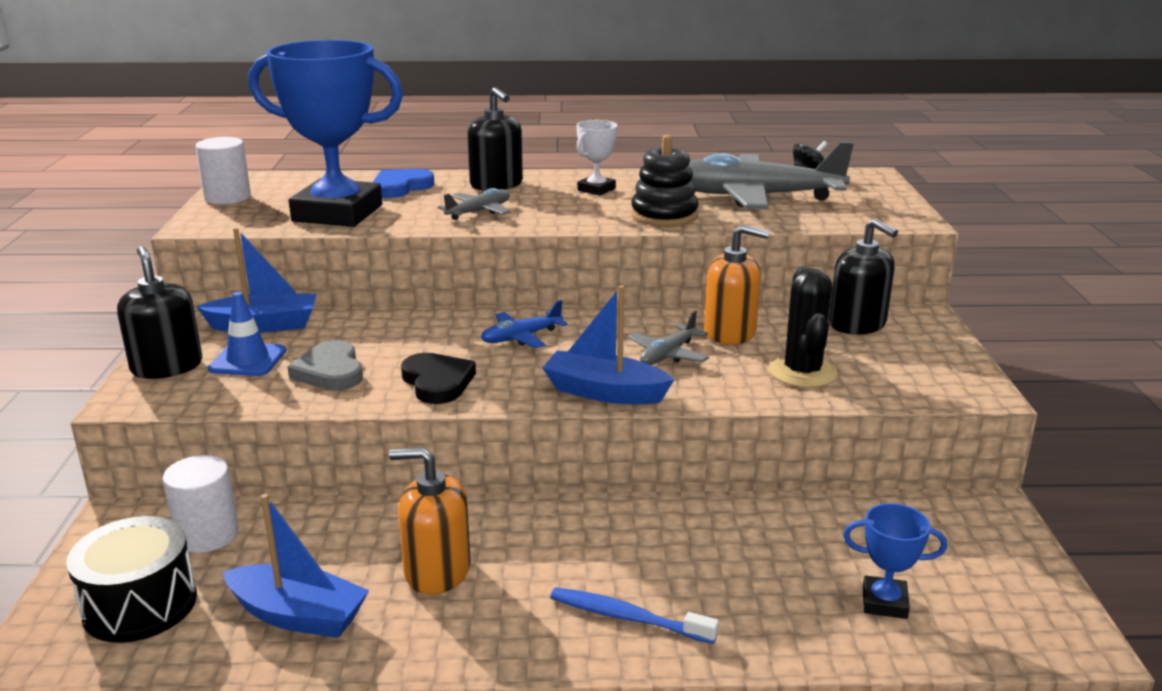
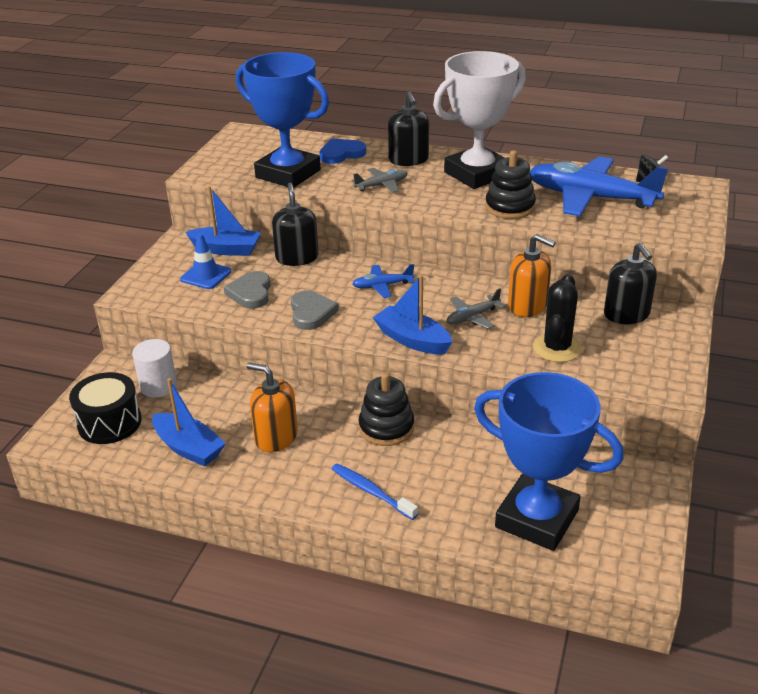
camera: 20 degrees right, 10 degrees up
(167, 367) = (158, 273): black soap dispenser -> black soap dispenser (297, 258)
(227, 197) = (225, 149): white cylinder -> none
(437, 382) = (311, 313): black heart -> grey heart
(596, 189) = (477, 174): white trophy -> white trophy, size x2.30
(598, 525) = (386, 428): none -> black stacking toy
(754, 197) = (590, 197): grey plane -> blue plane
(884, 602) = (536, 519): blue trophy -> blue trophy, size x2.30

